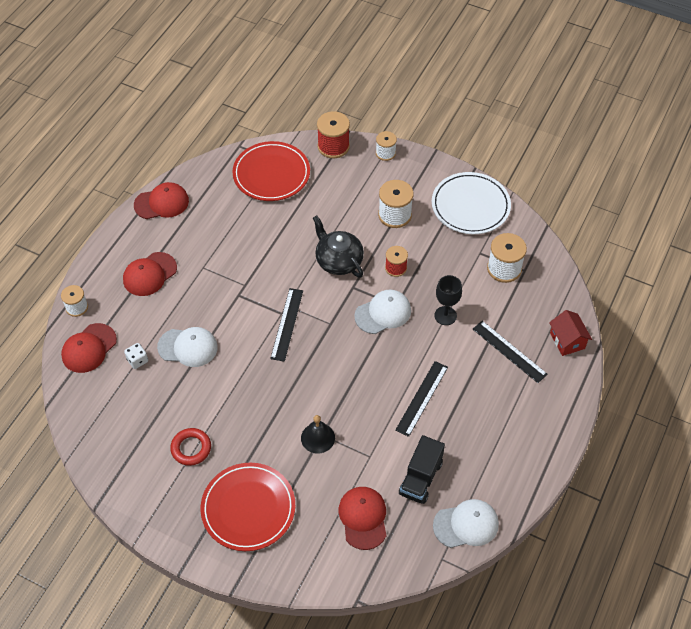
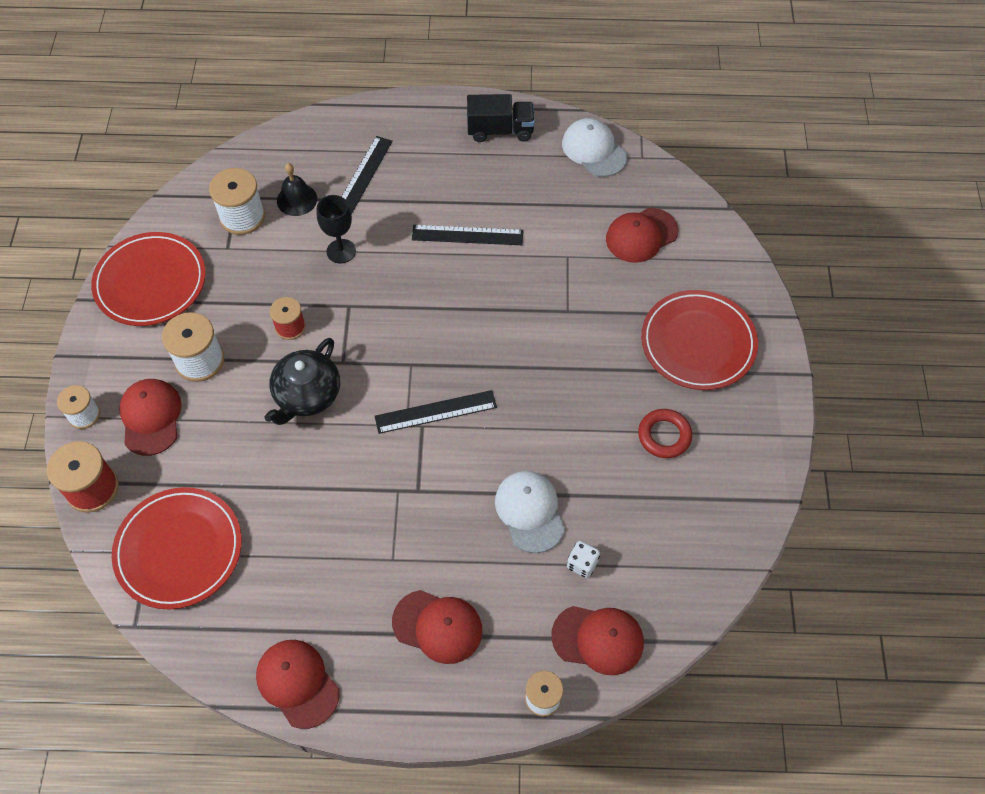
camera: 115 degrees left, 5 degrees up
(318, 438) = (574, 313): black bell -> black bell (297, 199)
(366, 182) = (151, 417): none -> red cap
(383, 313) = (368, 314): white cap -> none
(420, 478) = (566, 203): black truck -> black truck (500, 130)
(470, 206) = (150, 282): white plate -> red plate
(567, 341) = (322, 131): red house -> none

